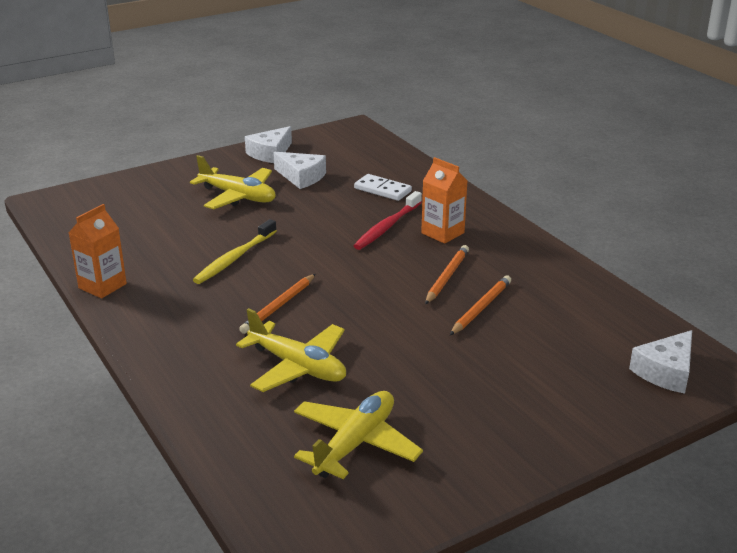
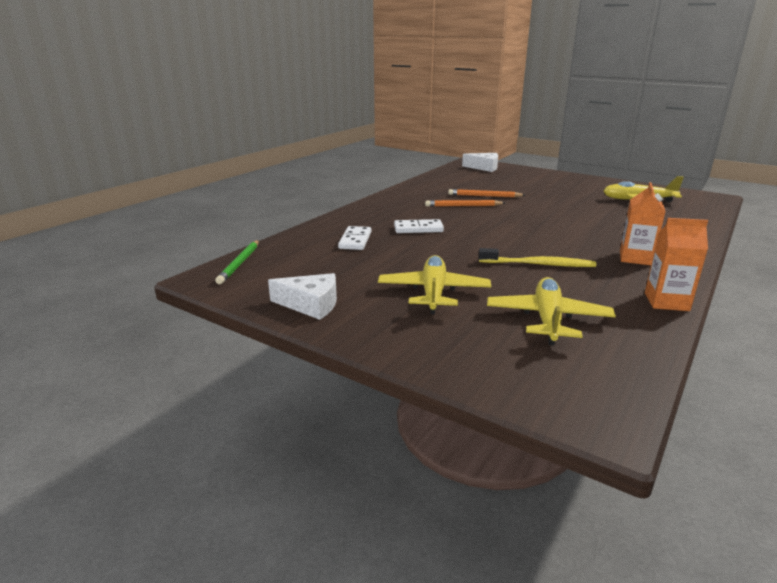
camera: 115 degrees left, 5 degrees down
(278, 306) = (569, 237): orange pencil -> none
(297, 366) = (613, 220): yellow plane -> yellow plane (548, 319)
(301, 177) = (359, 275): white cheese -> none
(372, 140) = (239, 263): none -> green pencil
(387, 227) = (418, 229): red toothbrush -> white domino
(442, 233) = (407, 214): orange carton -> orange carton (635, 258)

